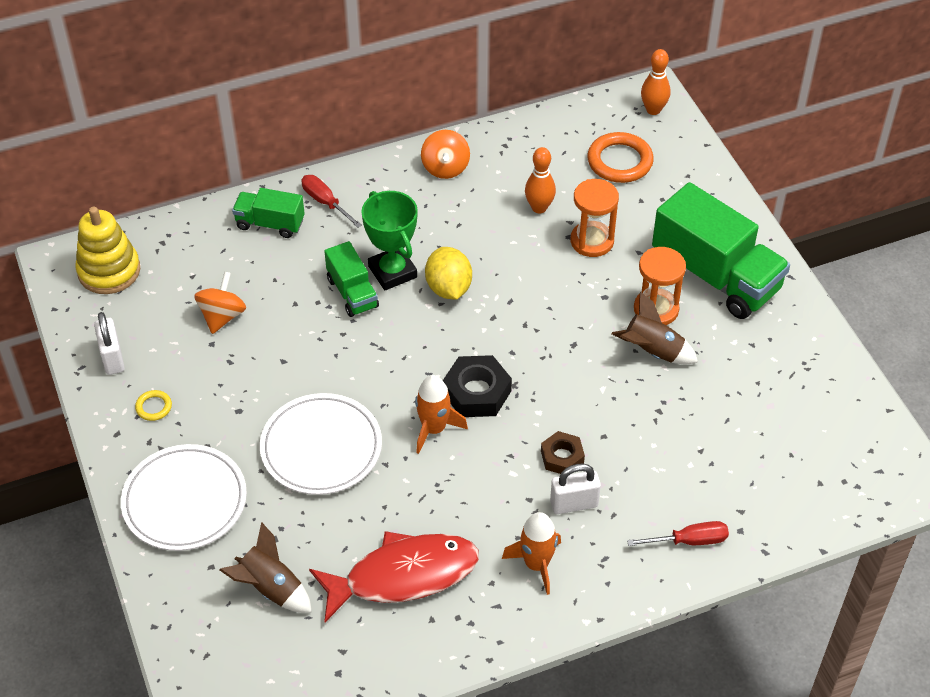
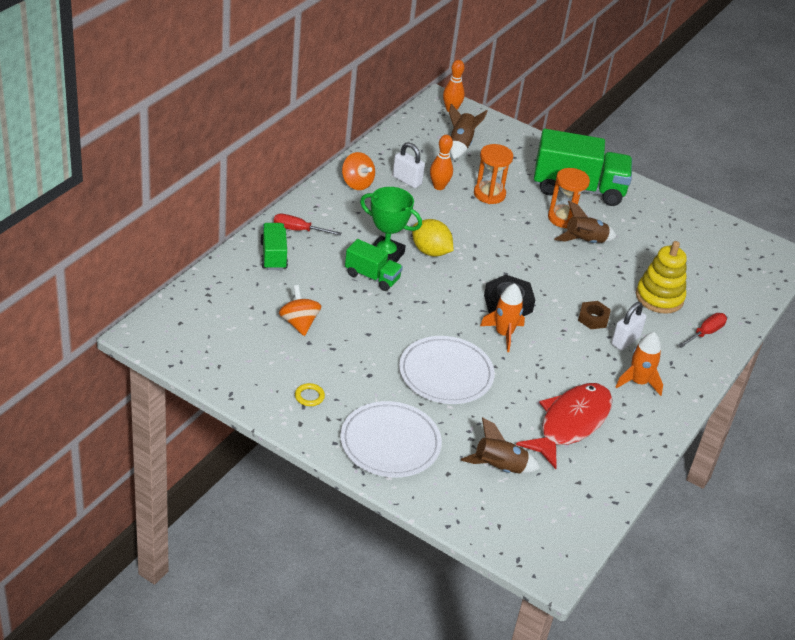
camera: 40 degrees left, 10 degrees down
(109, 271) = (187, 326): yellow stacking toy -> yellow stacking toy (659, 297)
(112, 358) = (248, 379): white padlock -> white padlock (407, 180)
(270, 223) = (273, 256): green truck -> green truck turned 105 degrees clockwise
(619, 161) = (460, 144): orange ring -> brown rocket

